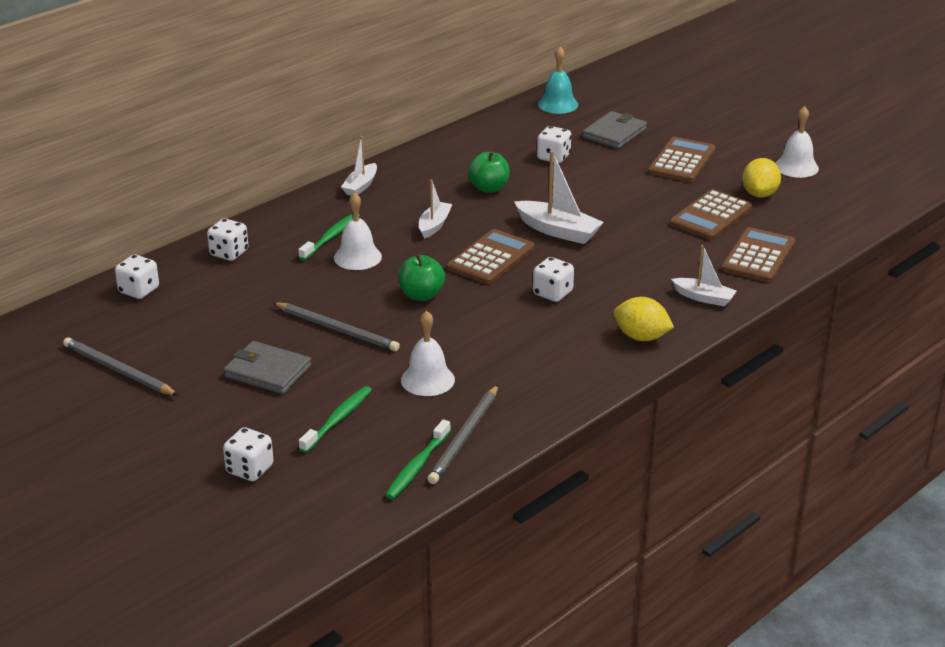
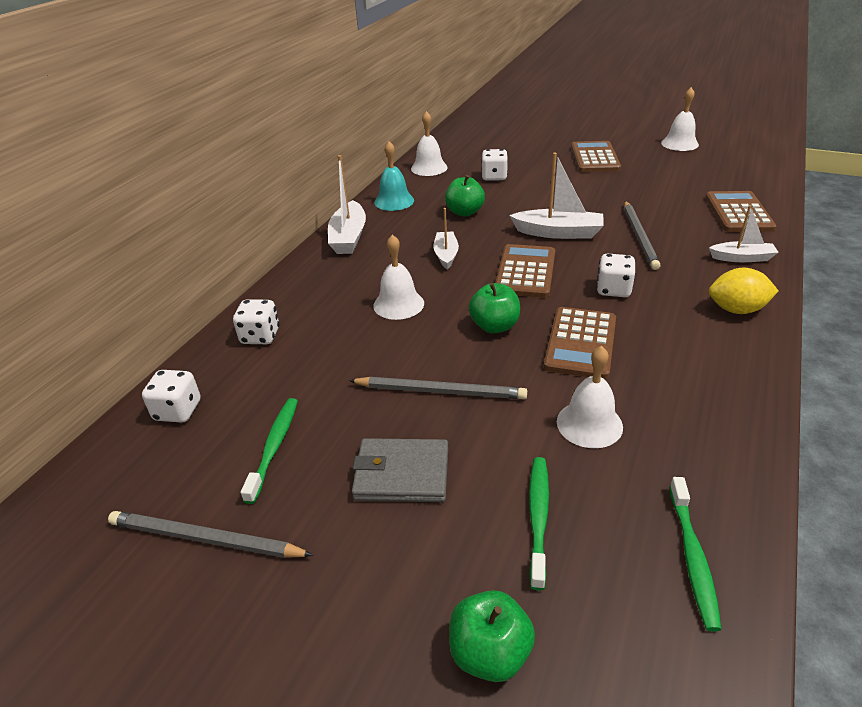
camera: 20 degrees left, 5 degrees up
(250, 469) = (489, 653): white dice -> green apple
(331, 237) = (356, 291): green toothbrush -> green toothbrush (274, 447)
(361, 186) = (348, 237): white boat -> white boat, size x1.56
(464, 437) = (701, 490): grey pencil -> grey pencil (639, 236)
(496, 131) = (429, 168): none -> white bell
(558, 104) = (459, 140): turquoise bell -> turquoise bell (394, 201)
(614, 133) = (523, 150): grey wallet -> none
(711, 216) = (664, 191): brown calculator -> brown calculator (580, 343)
(759, 194) = (679, 167): yellow lemon -> none

